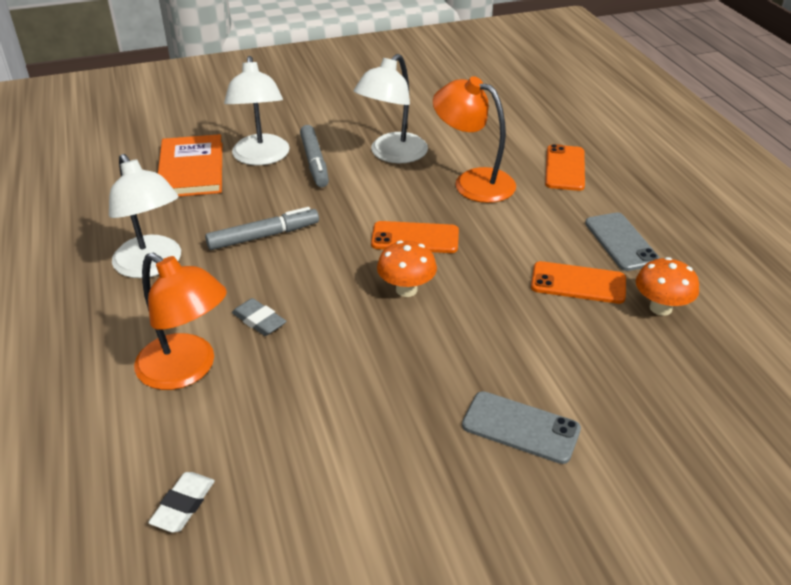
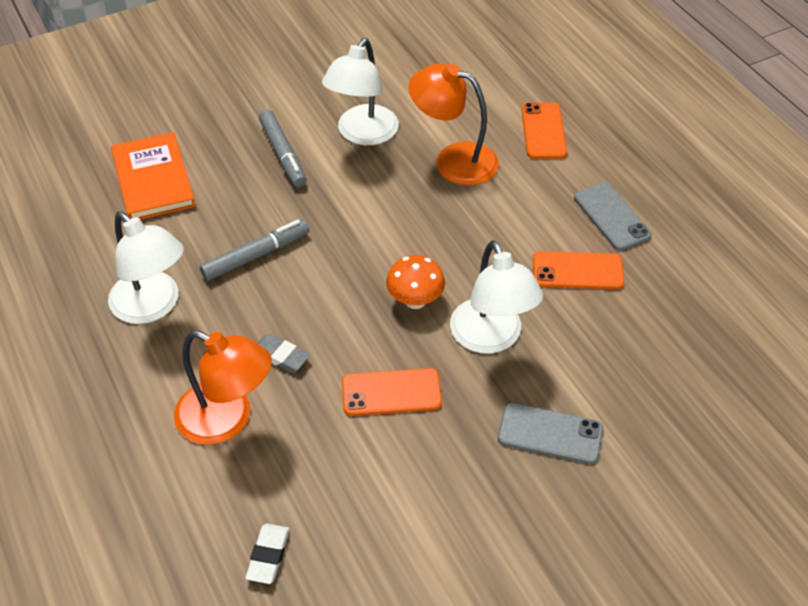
camera: 10 degrees left, 10 degrees up
(261, 157) = (224, 155): white lamp -> white lamp (491, 338)
(415, 238) = (410, 238): orange phone -> orange phone (391, 392)
(660, 308) = (657, 289): orange mushroom -> none

